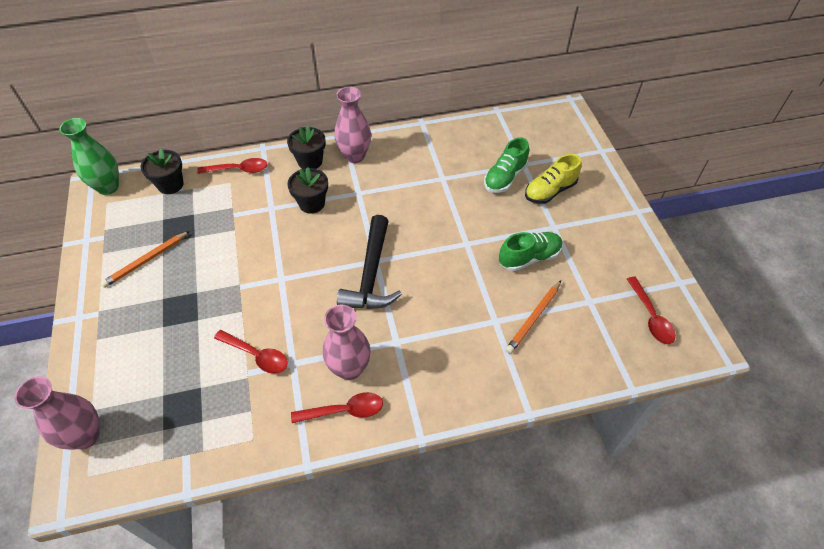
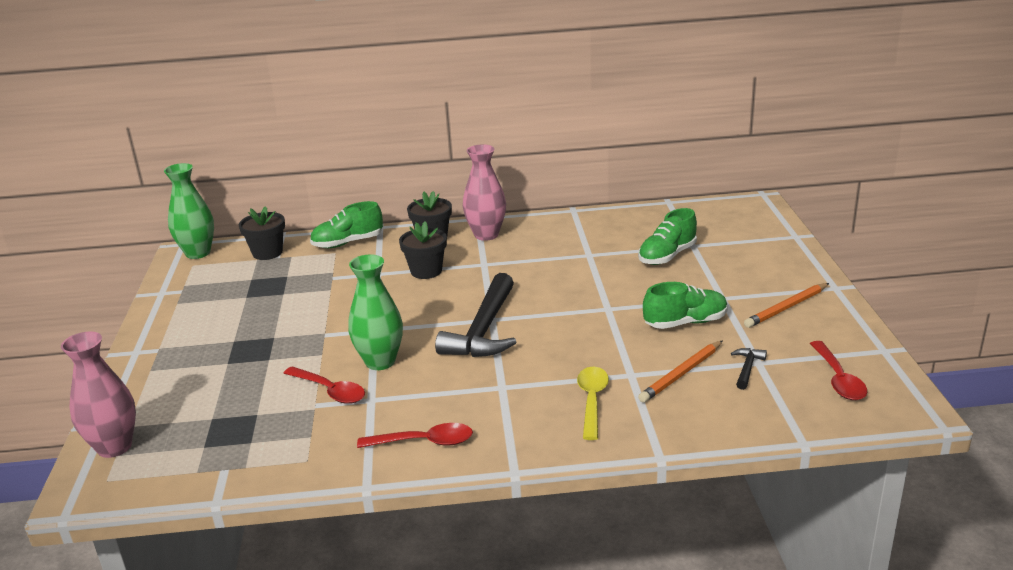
camera: 10 degrees right, 25 degrees down
(146, 261) = (223, 310): orange pencil -> orange pencil (786, 308)
(238, 170) = (348, 243): red spoon -> green shoe
(292, 317) = (380, 362): none -> green vase
(349, 368) = (439, 407): pink vase -> none
(469, 353) = (592, 401): none -> yellow spoon
(550, 191) = (722, 268): yellow shoe -> none
(582, 309) = (747, 368): none -> black hammer

